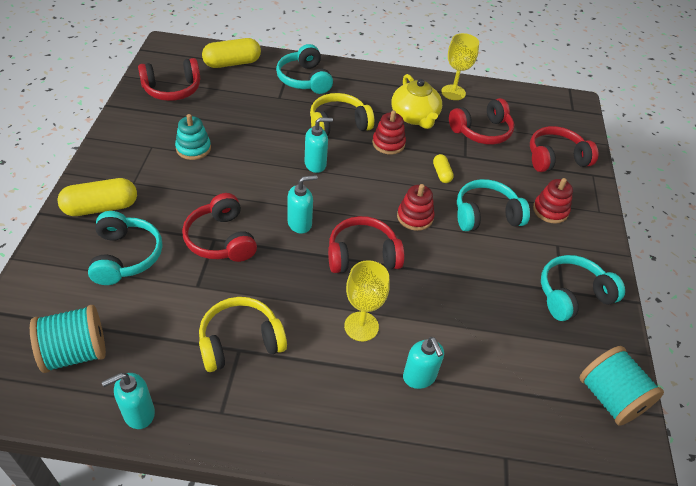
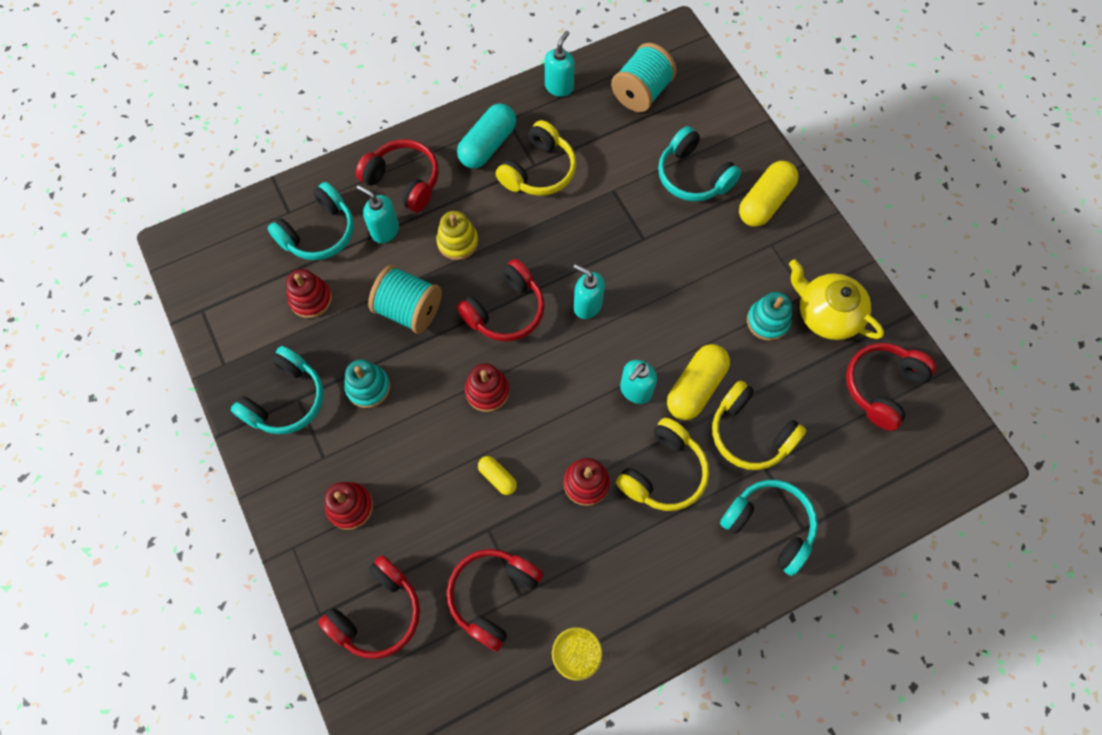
camera: 150 degrees right, 20 degrees up
(221, 239) = (637, 242): red headphones -> red headphones (404, 181)
(232, 63) = (875, 487): yellow capsule -> yellow capsule (695, 387)
(263, 398) = (487, 145): none -> turquoise capsule
(270, 112) = (750, 433): none -> yellow headphones
(300, 223) = (587, 305): turquoise soap dispenser -> turquoise soap dispenser turned 90 degrees clockwise
(361, 326) = (457, 242): yellow goblet -> yellow stacking toy
(415, 117) = (589, 559): yellow teapot -> yellow teapot (826, 314)
(486, 215) = (417, 447): turquoise headphones -> turquoise headphones (319, 233)
(502, 267) = (368, 387): none -> turquoise stacking toy
(519, 358) = (311, 299): none -> red stacking toy
(610, 398) = (221, 311): turquoise spool -> turquoise spool (409, 310)

